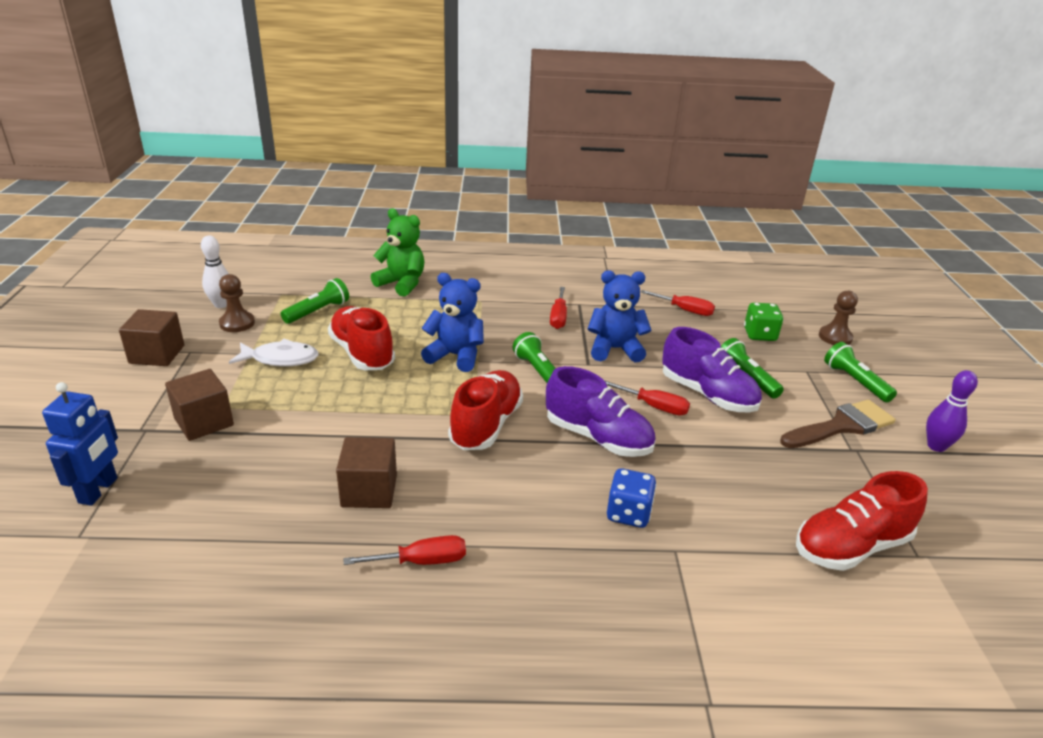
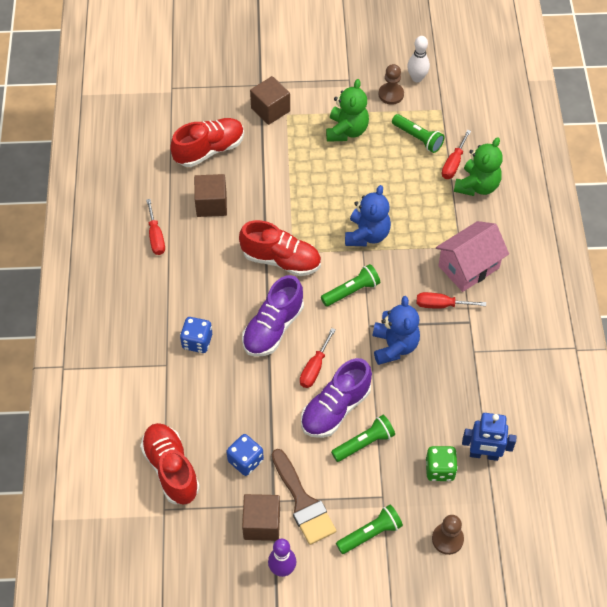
camera: 90 degrees right, 25 degrees up
(99, 490) = (206, 83): blue robot -> blue robot (484, 454)
(157, 354) = (342, 63): brown cube -> brown cube (262, 524)
(280, 359) = (346, 131): white fish -> green teddy bear
(362, 353) = (361, 176): red shoe -> red shoe (209, 150)
(509, 298) = (468, 267): none -> pink house
(685, 310) = (475, 410): red screwdriver -> red screwdriver (453, 163)
(806, 471) = (245, 460): none -> blue dice

